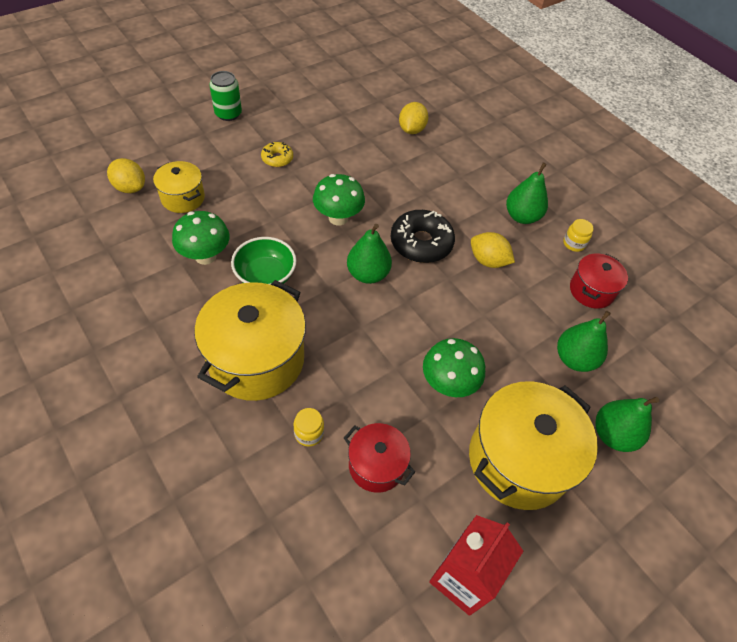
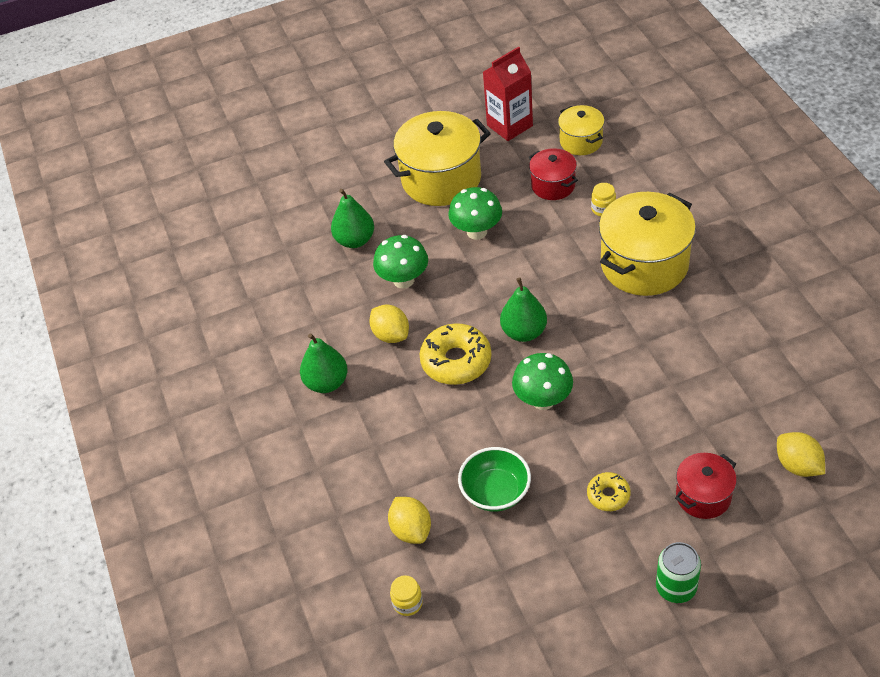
camera: 155 degrees left, 5 degrees down
(183, 198) = (729, 444): yellow pot -> yellow pot (581, 141)
(205, 256) = (697, 367): green mushroom -> green mushroom (403, 280)
(265, 276) = (632, 339): green bowl -> green bowl (495, 492)
(411, 130) = (411, 530): yellow lemon -> yellow lemon turned 60 degrees counterclockwise
(421, 243) = (456, 361): black donut -> yellow donut
(574, 244) = (287, 345): yellow jar -> yellow jar (407, 603)
(591, 291) = (300, 296): red pot -> red pot (703, 496)
(613, 435) = (357, 187): green pear -> none

